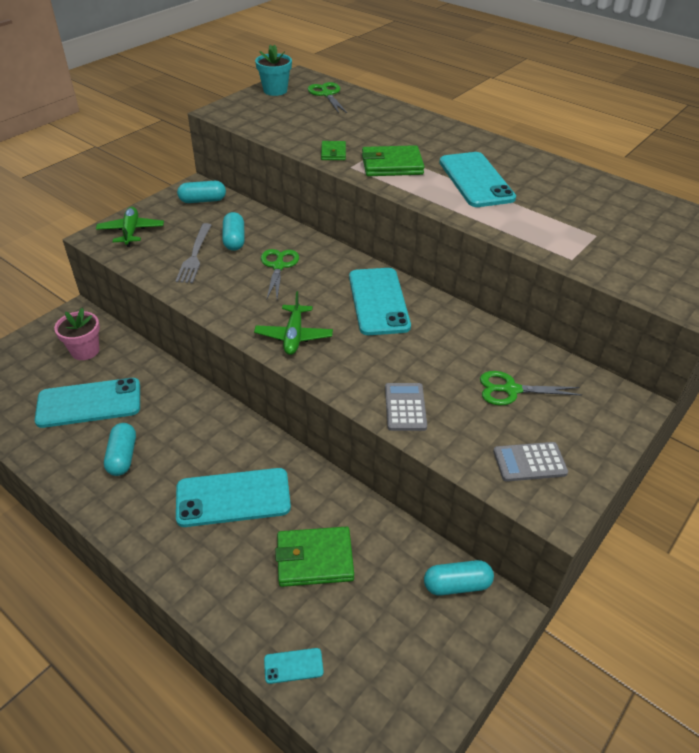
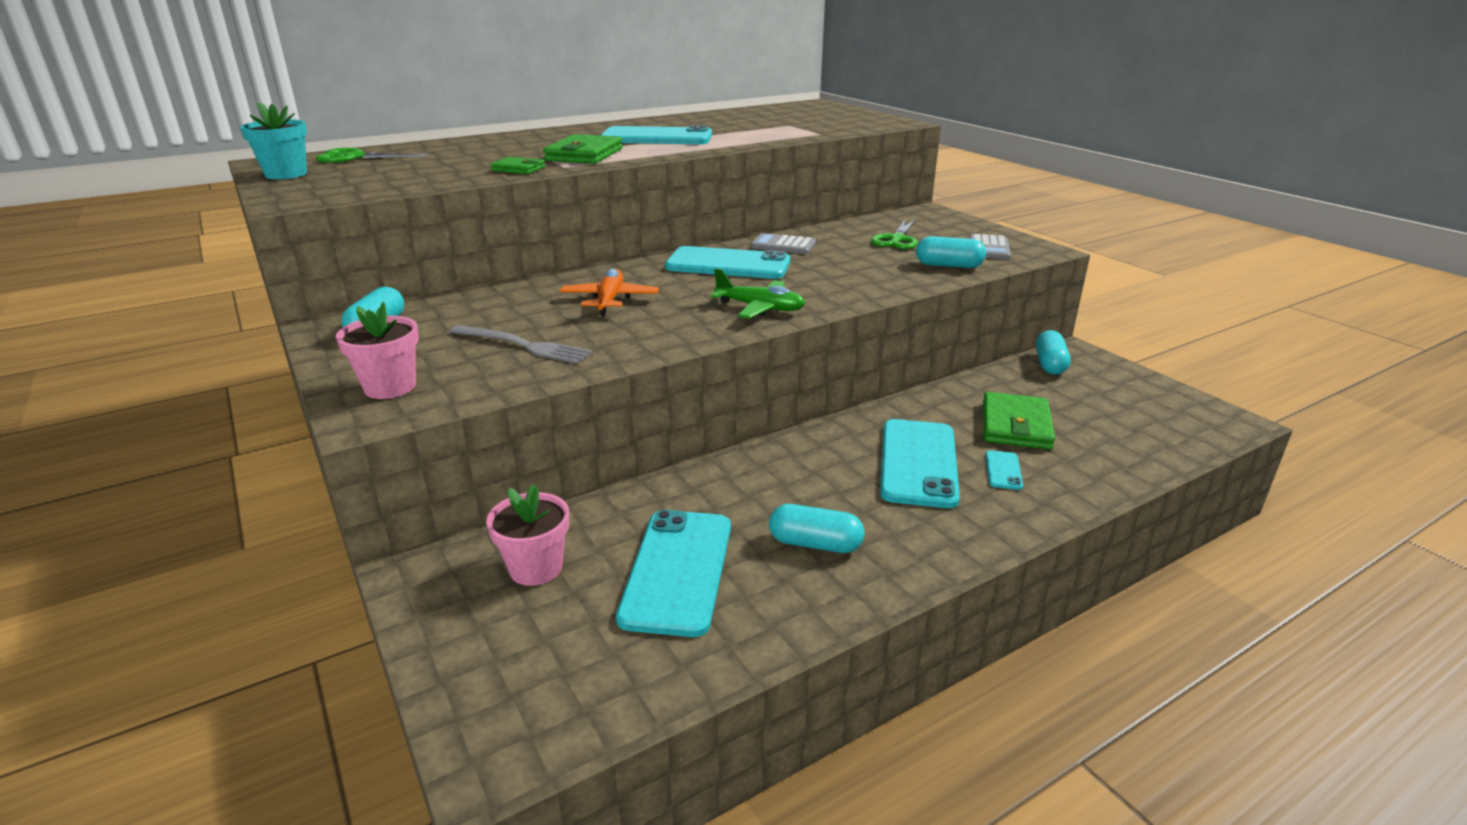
camera: 70 degrees left, 15 degrees down
(131, 231) = (390, 387): green plane -> pink flower pot
(234, 240) = (516, 318): turquoise capsule -> turquoise capsule (948, 265)
(278, 266) = (610, 300): green scissors -> orange plane
(293, 665) = (1148, 455): turquoise phone -> turquoise phone (1003, 470)
(405, 407) = (905, 277): grey calculator -> grey calculator (783, 245)

